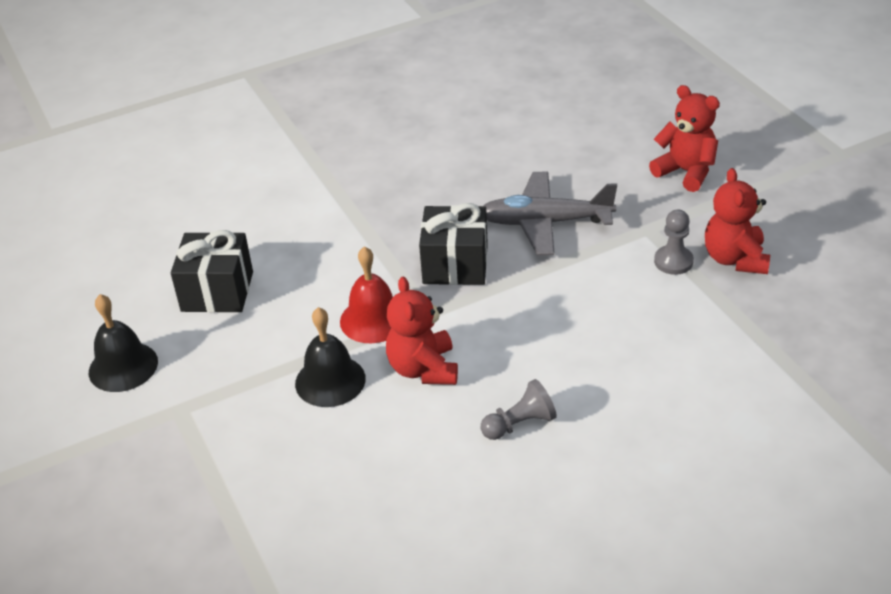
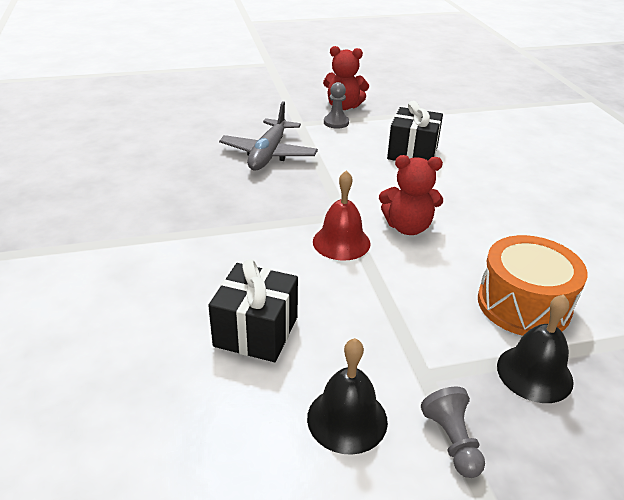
camera: 80 degrees left, 5 degrees down
(300, 480) = (523, 304): none -> orange drum
(330, 381) = (409, 274): black bell -> black bell (534, 373)
(455, 264) = (294, 195): black gift -> black gift (412, 153)
(519, 424) = (472, 198): grey pawn -> grey pawn (452, 441)
(686, 172) = (251, 102): red teddy bear -> none

